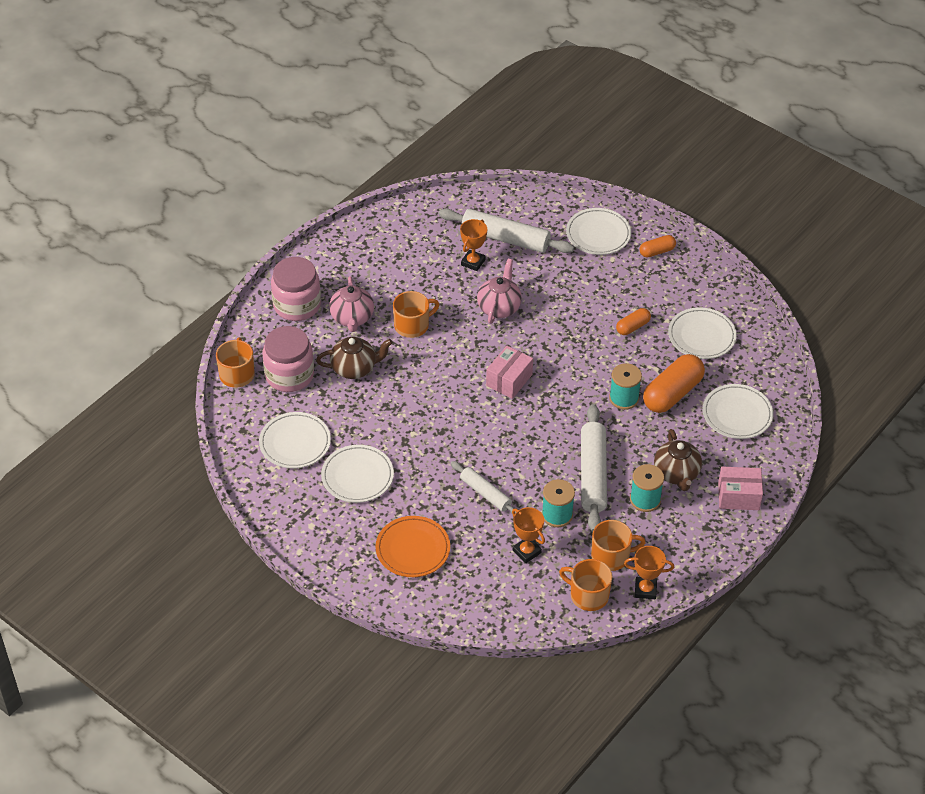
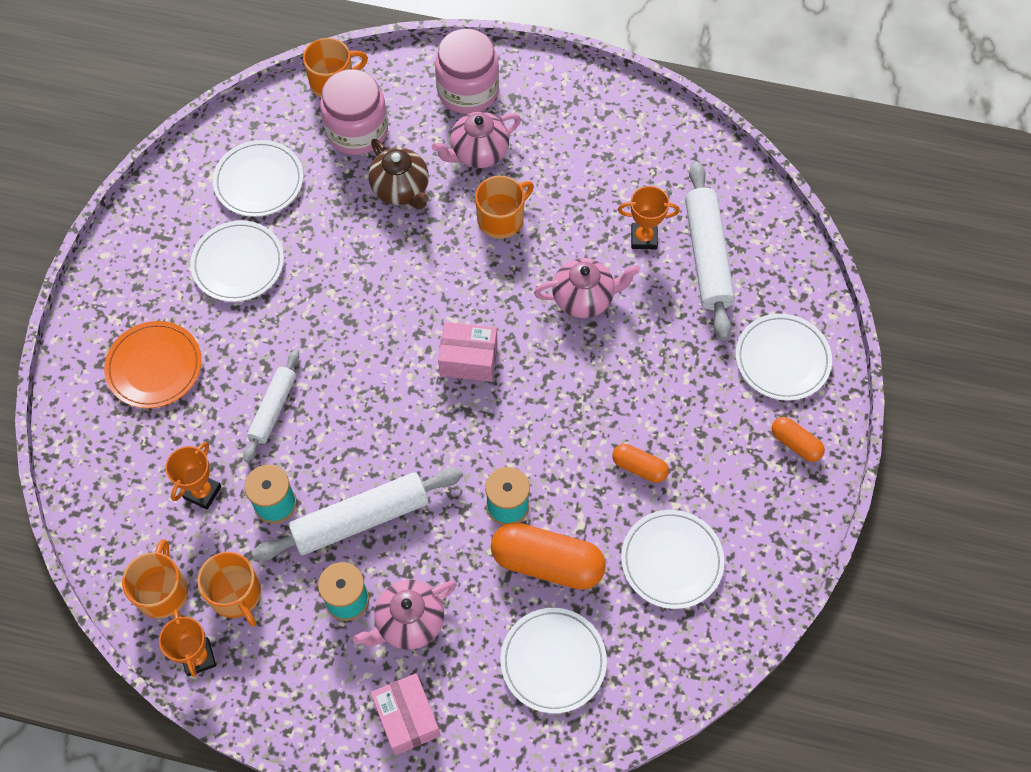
camera: 65 degrees right, 15 degrees up
(412, 325) = (501, 219): orange mug -> orange mug turned 75 degrees counterclockwise
(676, 474) = (409, 622): brown teapot -> pink teapot

